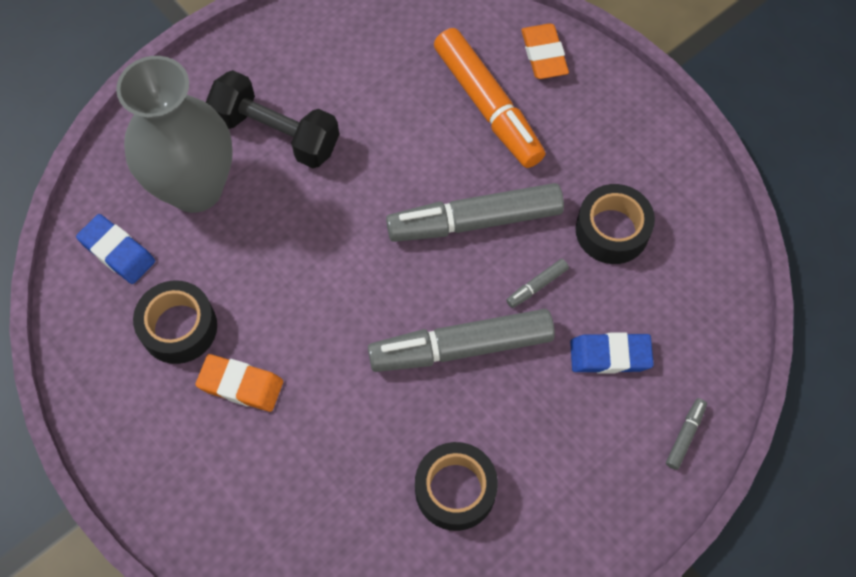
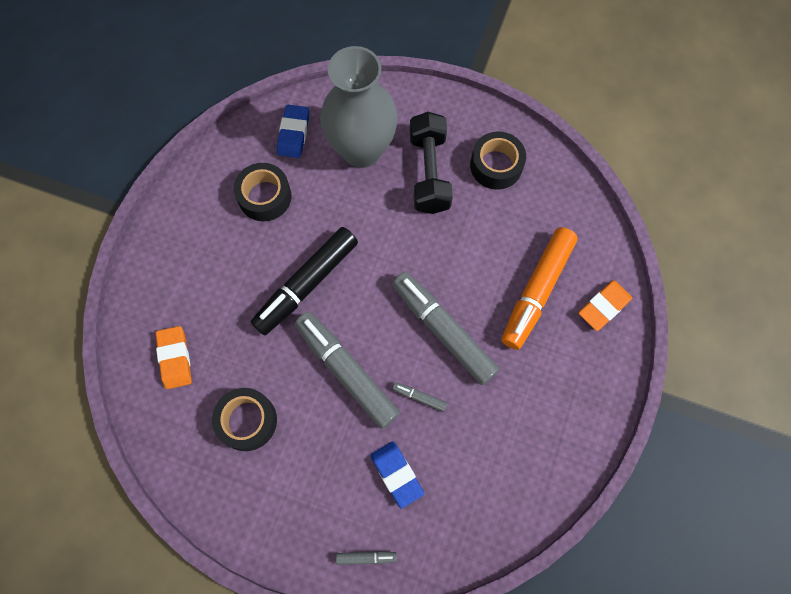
camera: 60 degrees right, 5 degrees up
(241, 385) = (247, 253): orange eraser -> orange eraser (175, 358)
(326, 337) = (306, 284): none -> black marker
(612, 230) = (493, 427): black tape -> black tape (496, 166)

